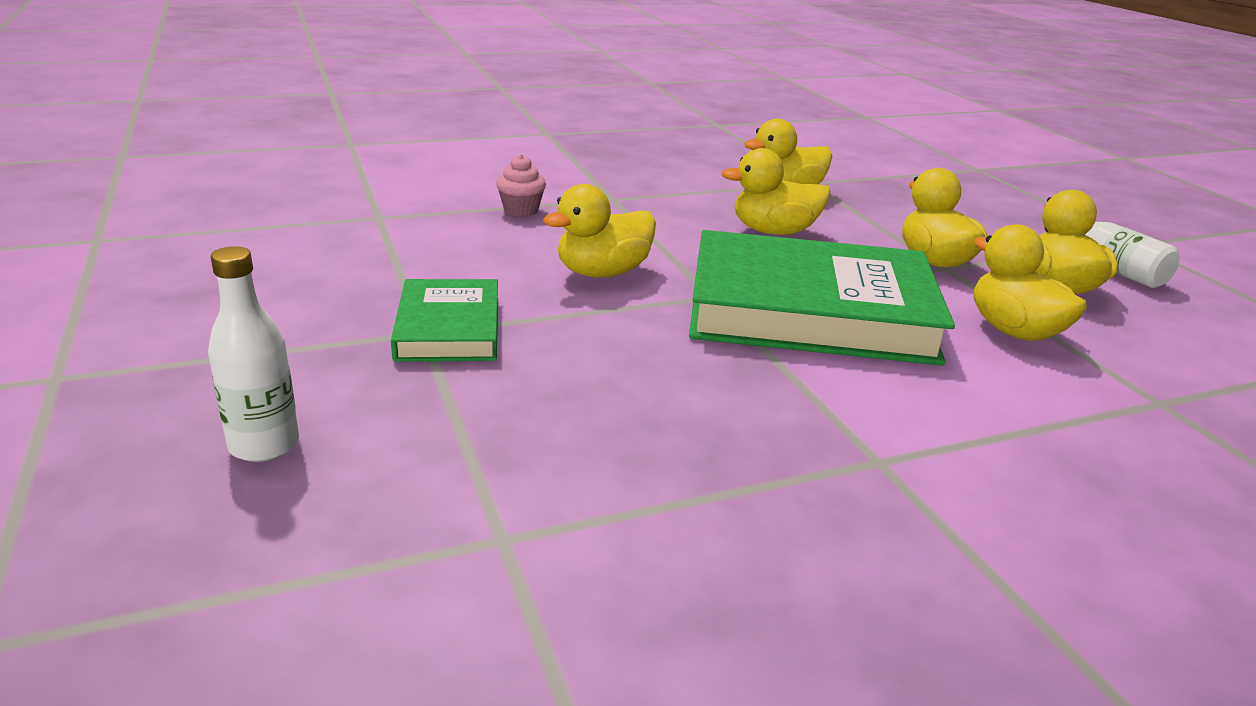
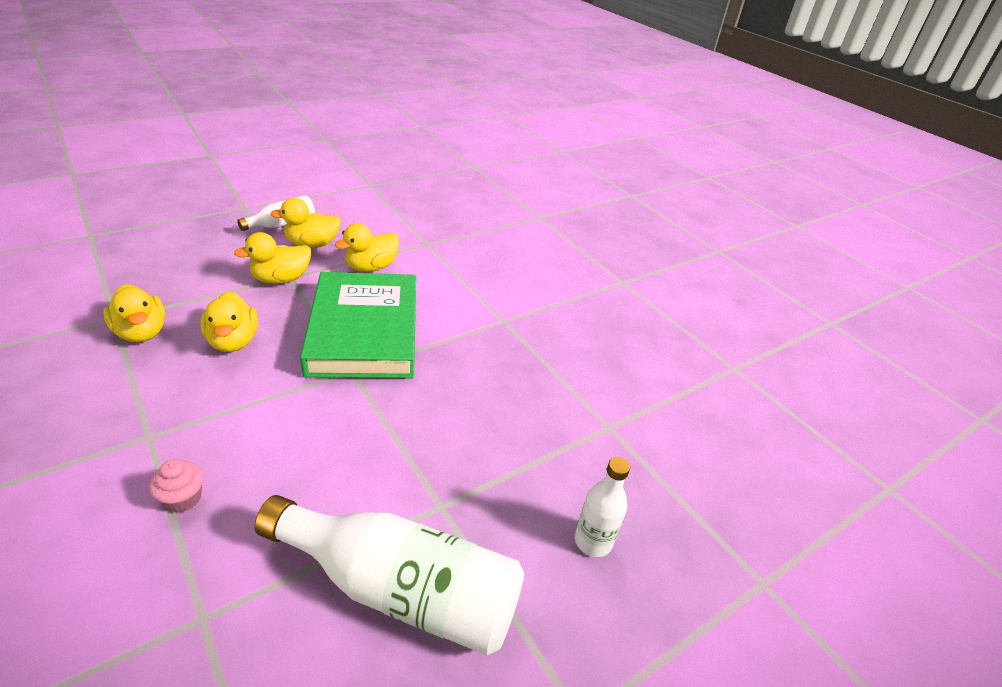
camera: 105 degrees left, 10 degrees up
(325, 296) = (401, 589): none -> white bottle
(449, 328) = (432, 493): green book -> none
(602, 273) = (323, 425): yellow duck -> none

